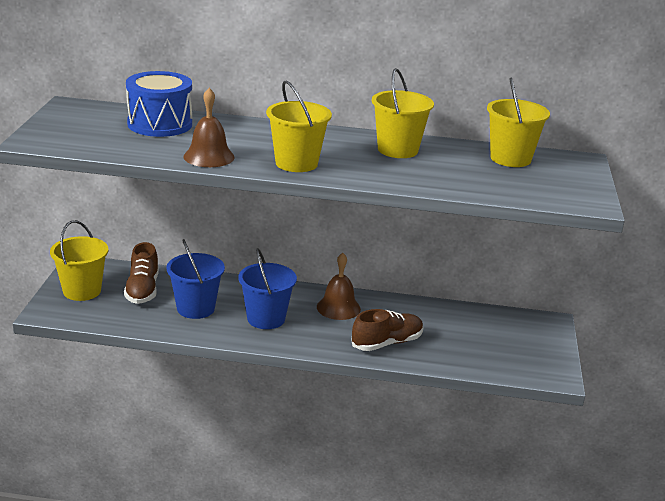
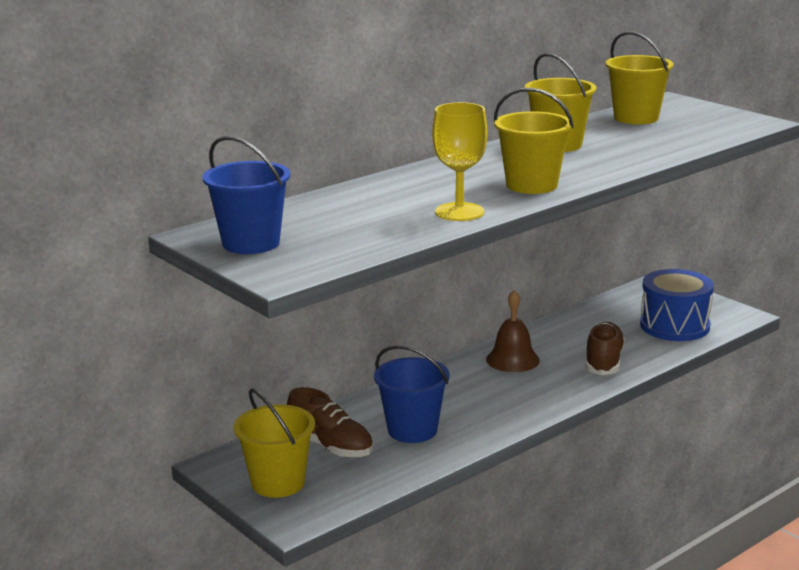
camera: 45 degrees left, 5 degrees down
(160, 124) = (334, 210): blue drum -> blue drum (674, 326)
(209, 157) = (459, 212): brown bell -> yellow goblet
(266, 319) = (484, 401): blue bucket -> blue bucket (251, 243)

